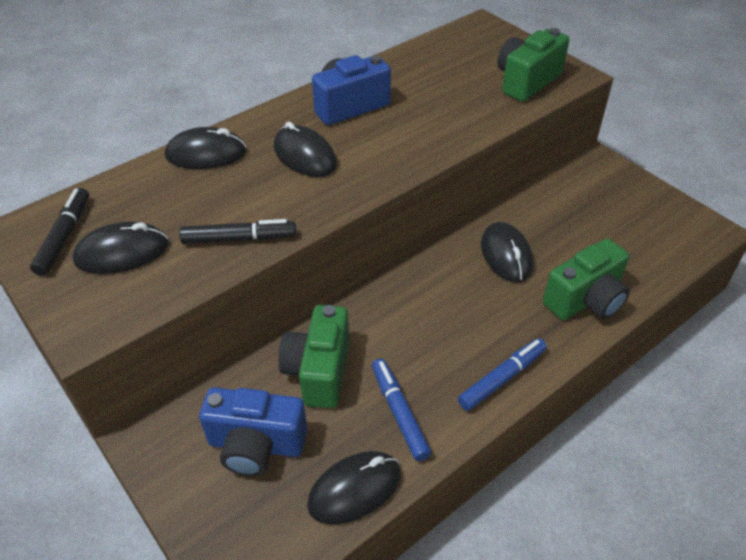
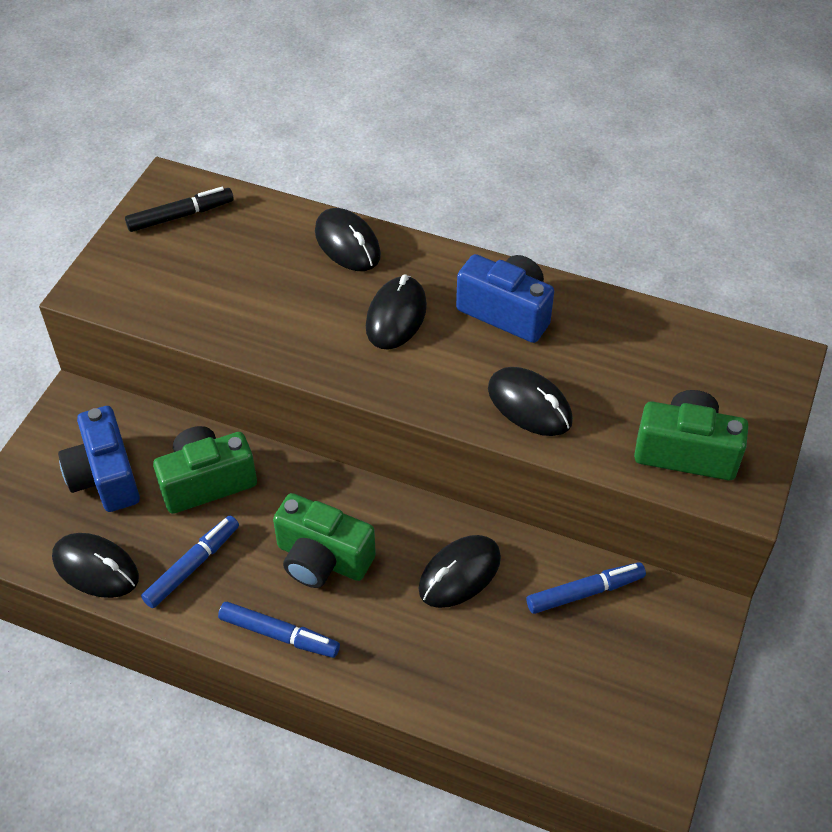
camera: 60 degrees right, 5 degrees up
(122, 253) = (184, 262): black mouse -> black mouse (529, 405)
(239, 239) = (247, 328): black marker -> none
(556, 203) = (585, 592): none -> blue marker
(586, 300) = (437, 676): green camera -> green camera (322, 559)

